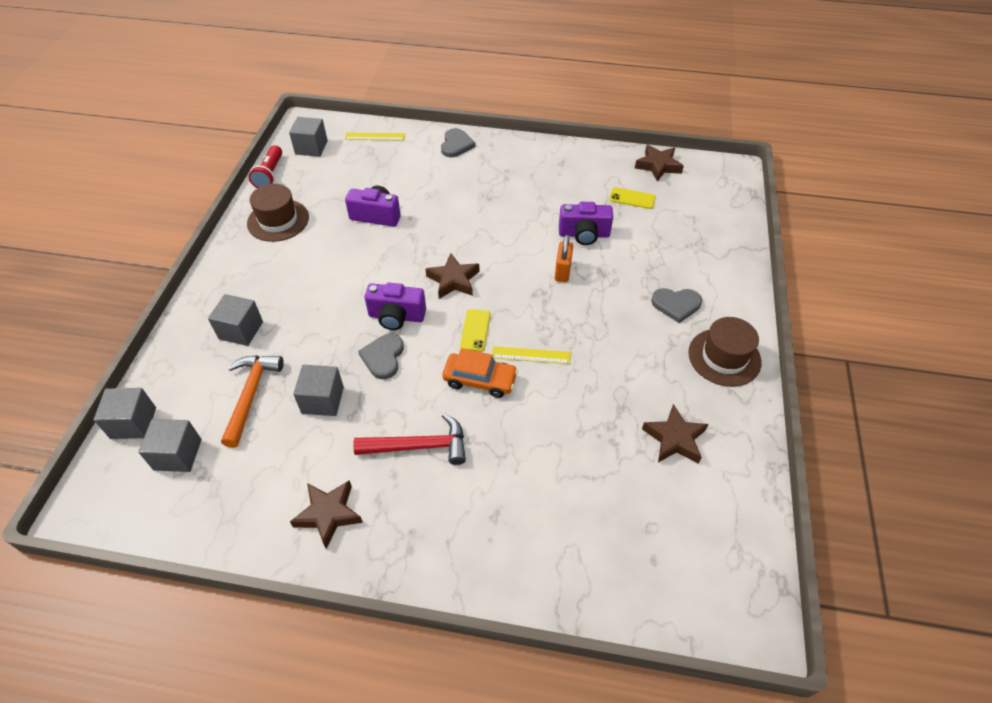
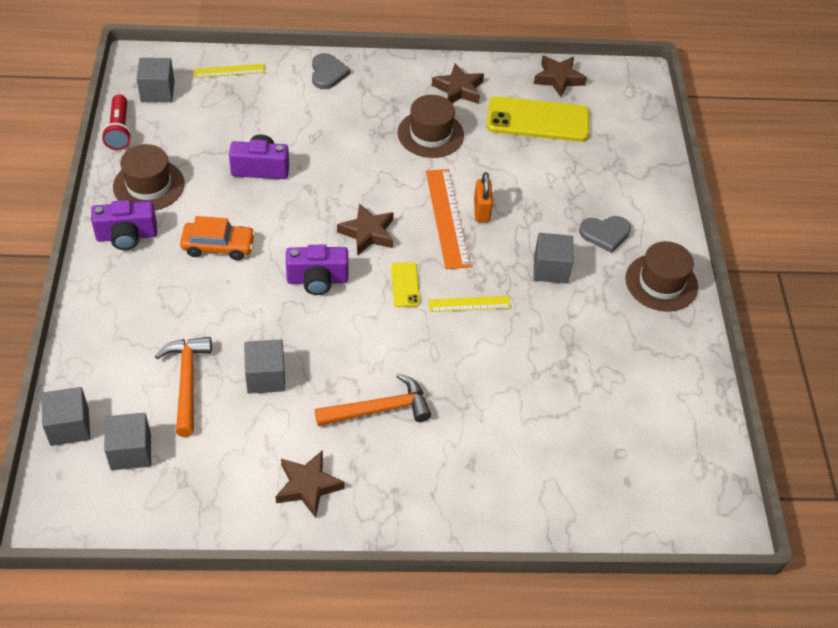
camera: 15 degrees left, 0 degrees up
(241, 330) = (151, 315): grey cube -> grey cube (550, 269)
(383, 357) = (316, 325): grey heart -> none
(419, 446) = (379, 409): red hammer -> orange hammer
(480, 380) = (423, 336): orange car -> orange car (218, 246)
(529, 274) = (447, 218): none -> orange ruler
(532, 201) = (430, 134): none -> brown hat
(584, 234) = (495, 167): purple camera -> purple camera (127, 236)
(632, 198) = (538, 120): yellow phone -> yellow phone, size x2.10
(674, 438) = (627, 368): brown star -> brown star (458, 89)

